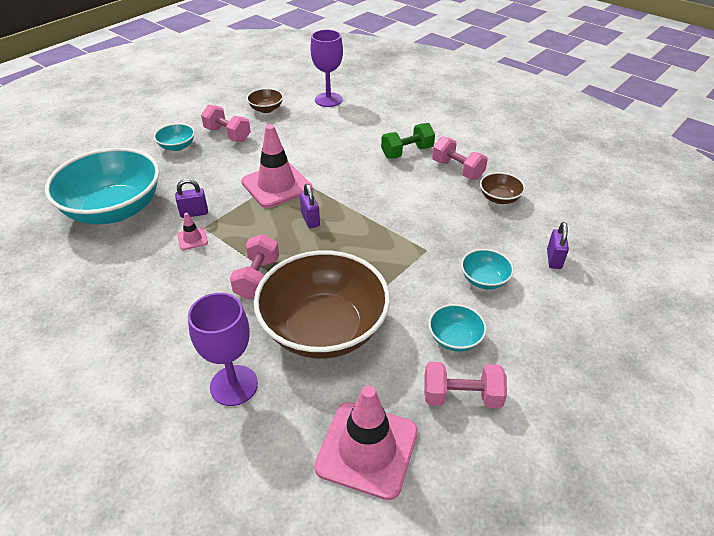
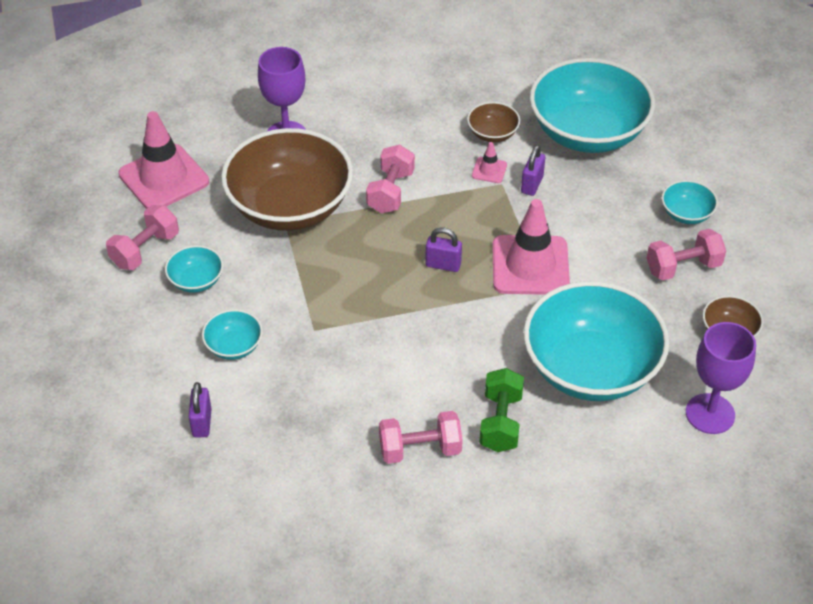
camera: 125 degrees right, 5 degrees up
(257, 278) = (390, 192): pink dumbbell -> pink dumbbell turned 60 degrees clockwise
(337, 138) = (591, 368): none -> turquoise bowl
(499, 198) = (331, 451): brown bowl -> brown bowl (492, 134)
(554, 259) = (202, 423): purple padlock -> purple padlock turned 45 degrees clockwise

